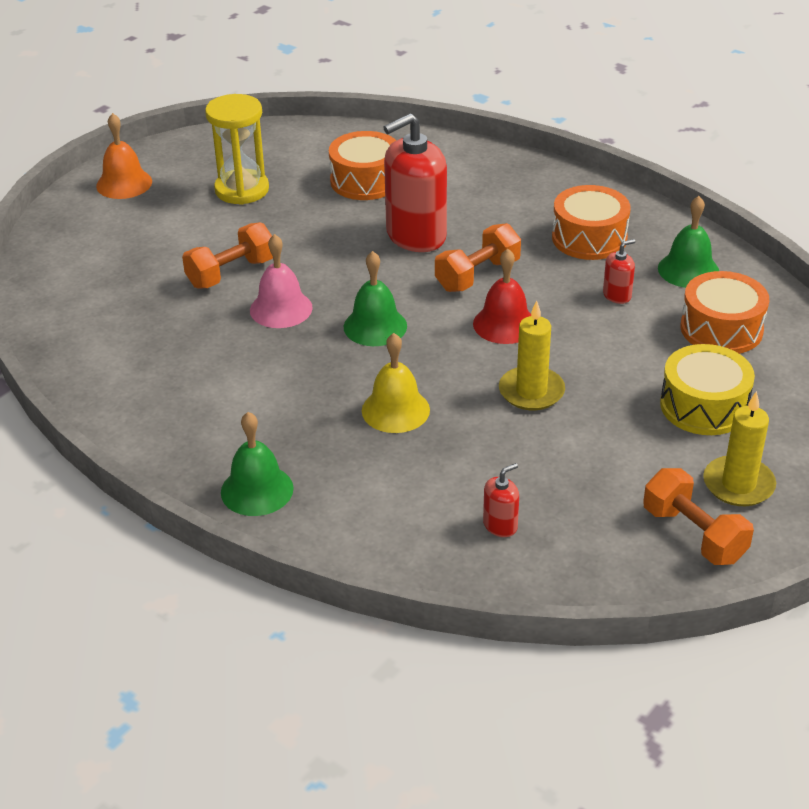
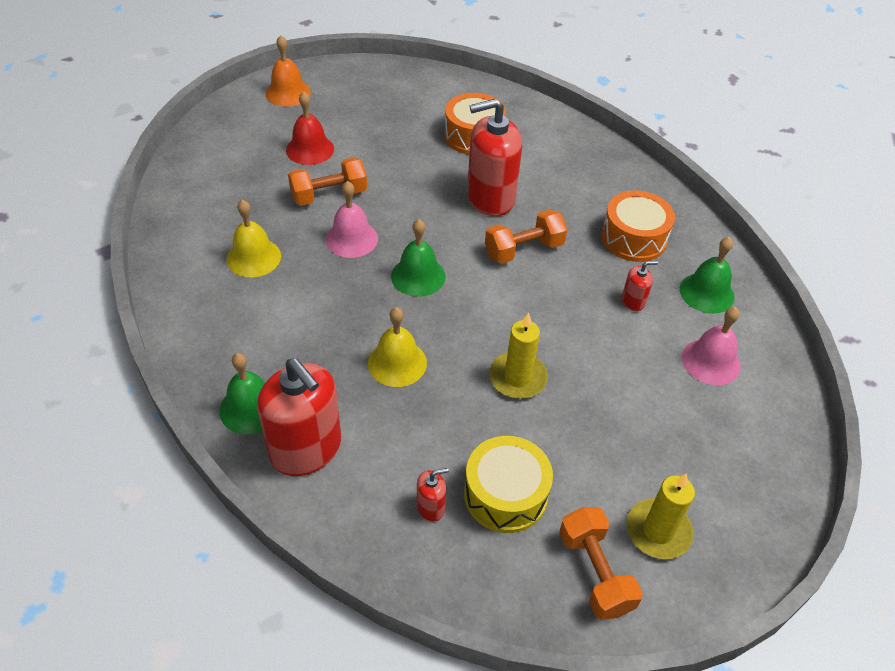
camera: 15 degrees right, 10 degrees up
(178, 352) = (253, 257): none -> yellow bell
(242, 190) = (373, 120): yellow hourglass -> none
(339, 510) = (306, 449): none -> red soap dispenser
(504, 324) = (525, 303): red bell -> red bell (310, 149)
(704, 406) = (661, 437): yellow drum -> yellow drum (505, 494)
(721, 329) = (711, 361): orange drum -> pink bell

